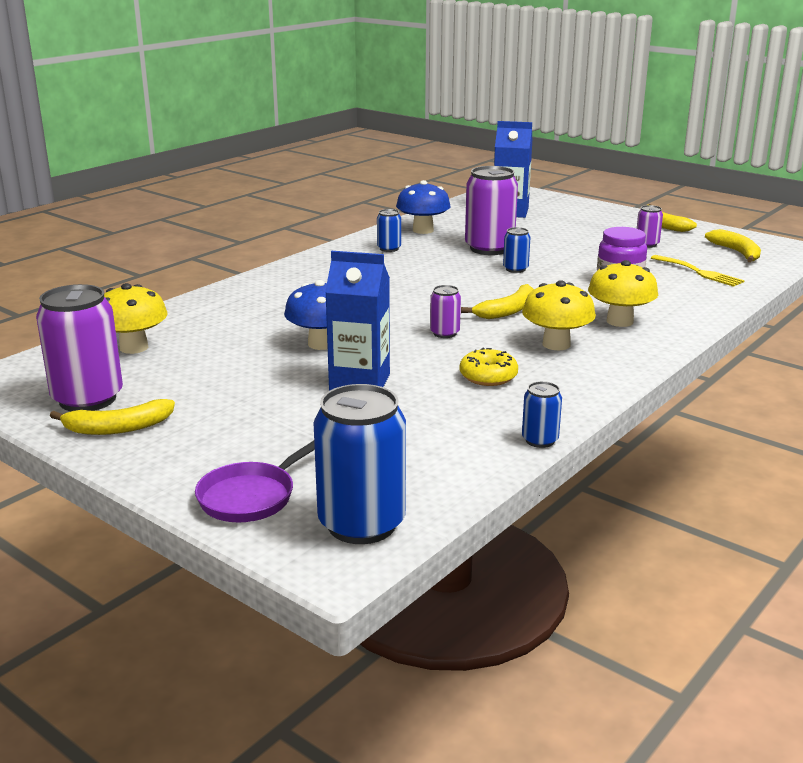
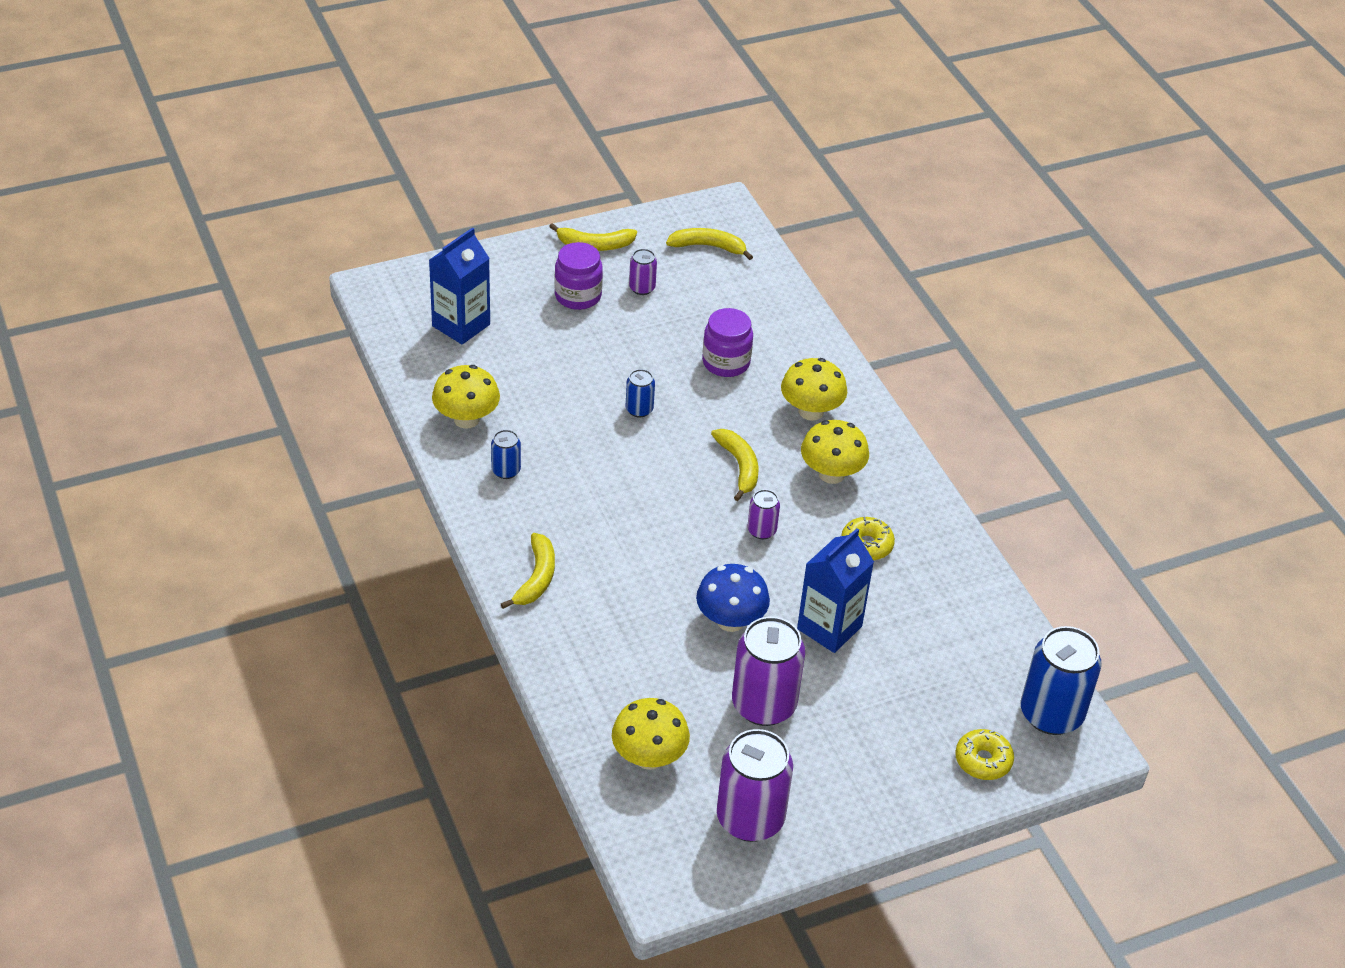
camera: 65 degrees left, 20 degrees up
(118, 428) = (822, 811): yellow banana -> yellow banana (536, 578)
(251, 496) = (983, 760): purple pan -> yellow donut
(423, 230) = (466, 419): blue mushroom -> yellow mushroom
(489, 248) = (566, 398): purple can -> purple can (764, 705)
(540, 440) = (988, 569): blue can -> none
(600, 231) = (578, 296): none -> purple jar
(699, 272) = (738, 299): yellow fork -> none

